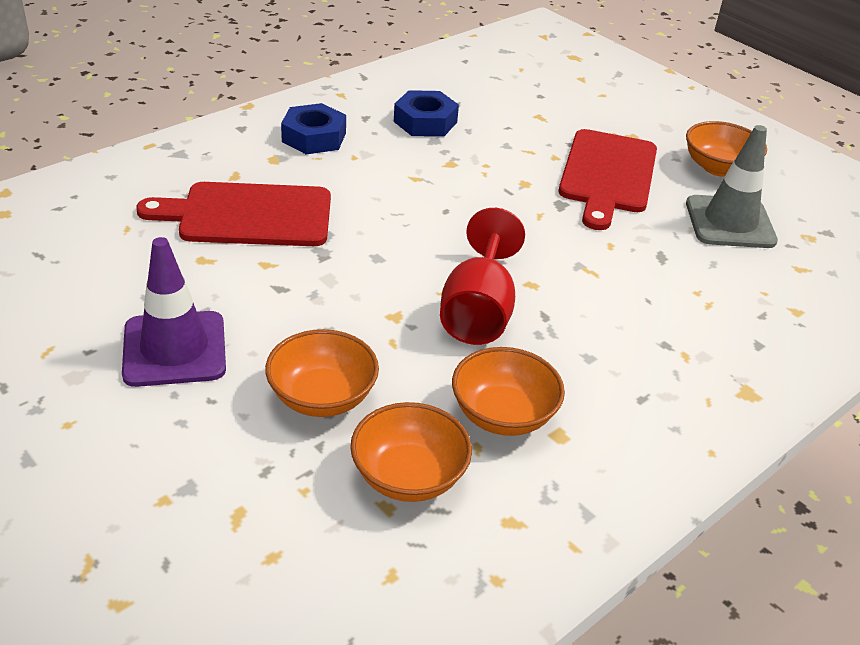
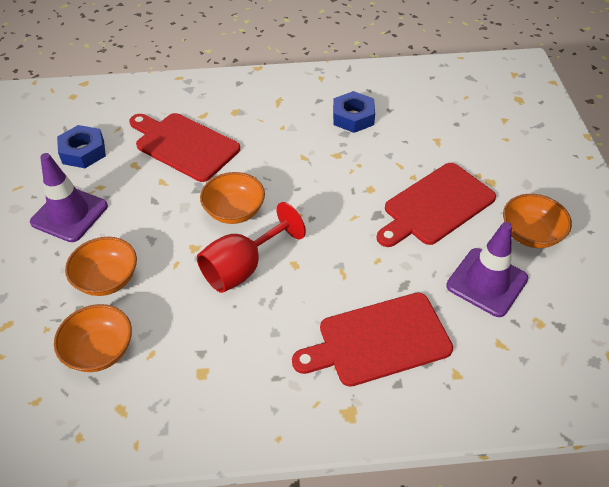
camera: 40 degrees right, 10 degrees up
(314, 137) = (273, 104): blue nut -> blue nut (83, 152)
(503, 415) = (185, 342): orange bowl -> orange bowl (234, 211)
(697, 315) = (378, 340): none -> red cutting board
(730, 222) = (487, 282): grey traffic cone -> purple traffic cone

